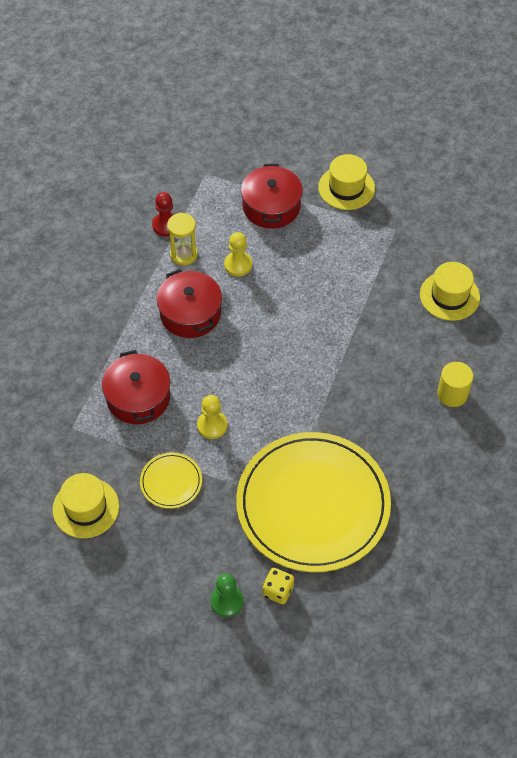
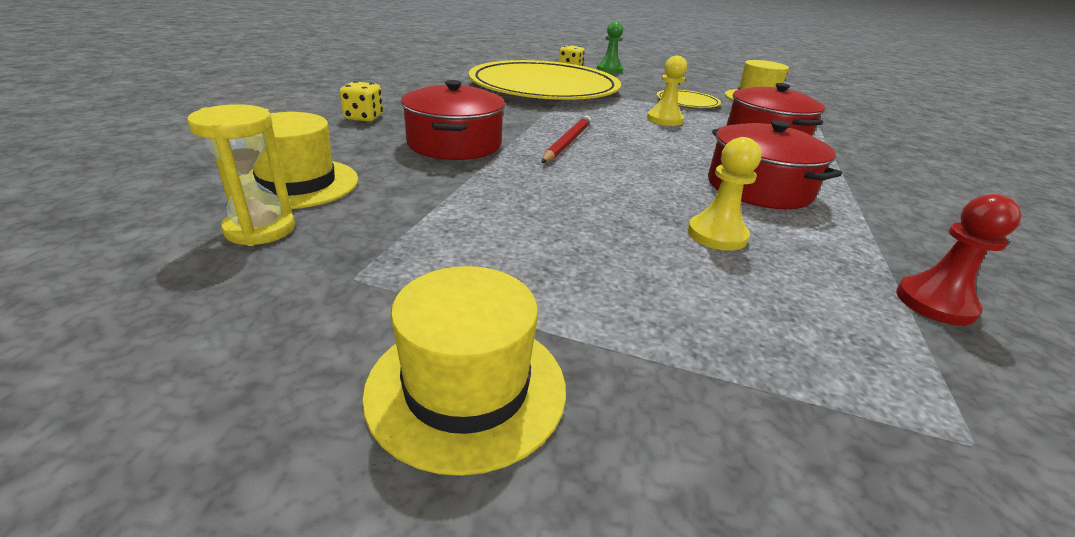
camera: 175 degrees right, 25 degrees down
(183, 254) = (840, 253): yellow hourglass -> yellow hourglass (260, 229)
(271, 206) = (696, 337): red pot -> red pot (454, 144)
(301, 366) = (567, 143): none -> red pencil
(452, 394) = (364, 118): yellow cylinder -> yellow dice

